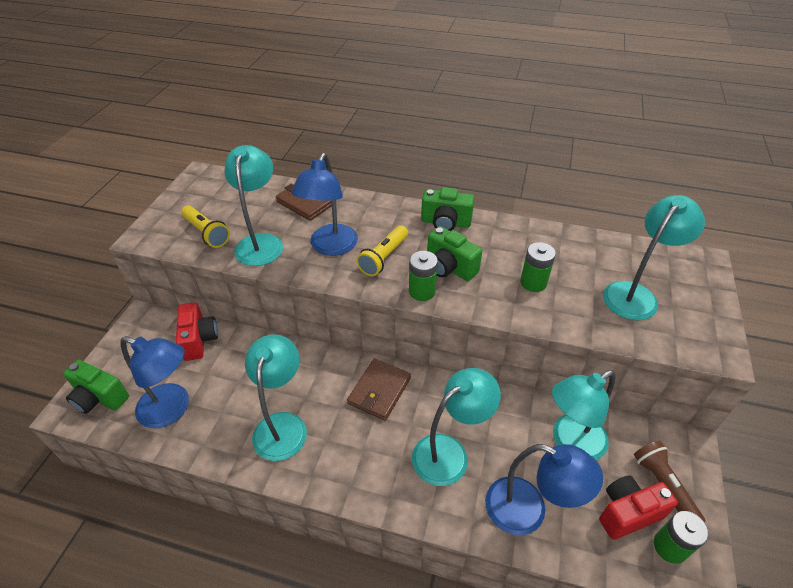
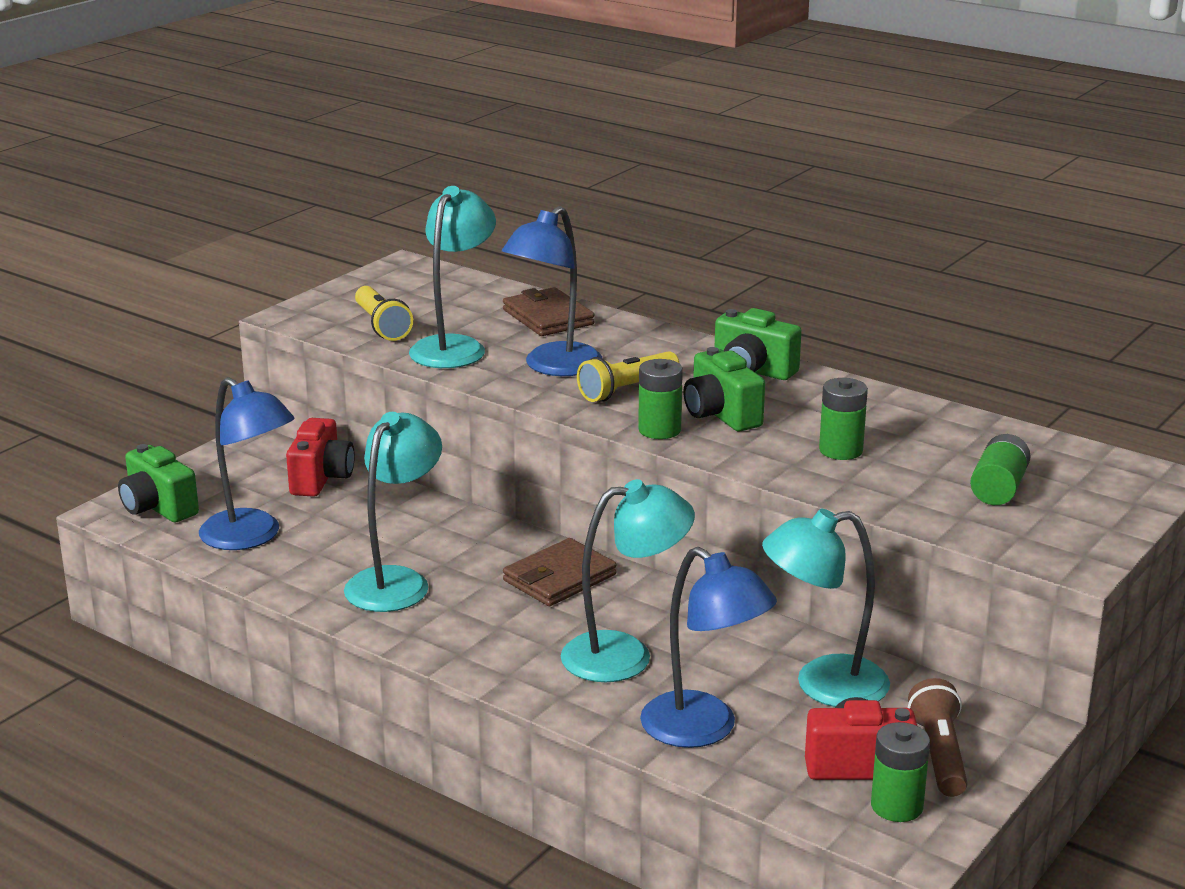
camera: 20 degrees right, 20 degrees down
(635, 294) = (998, 488): turquoise lamp -> green battery

